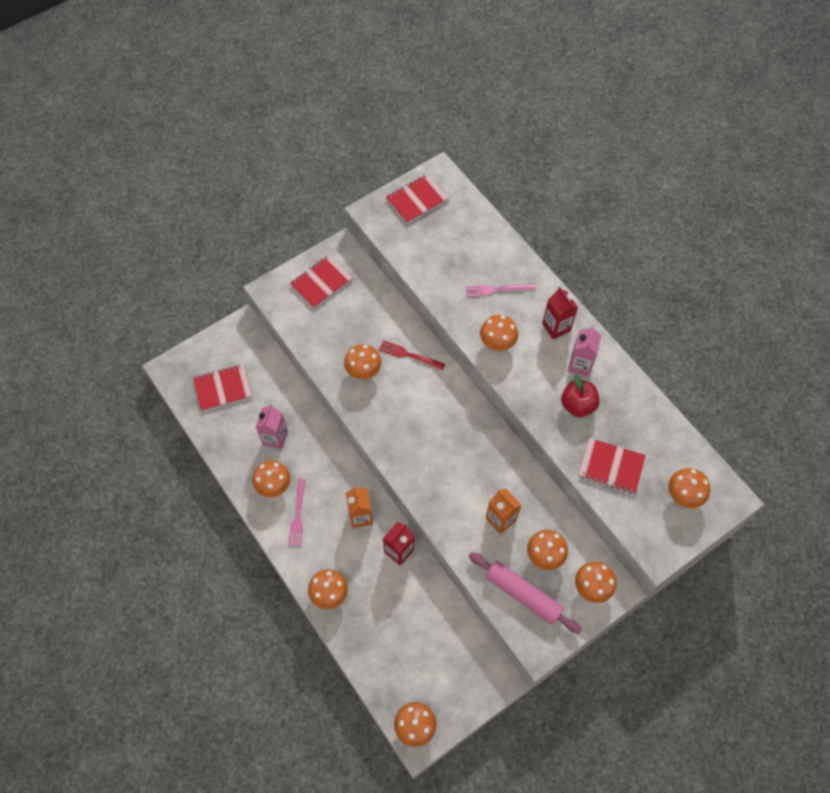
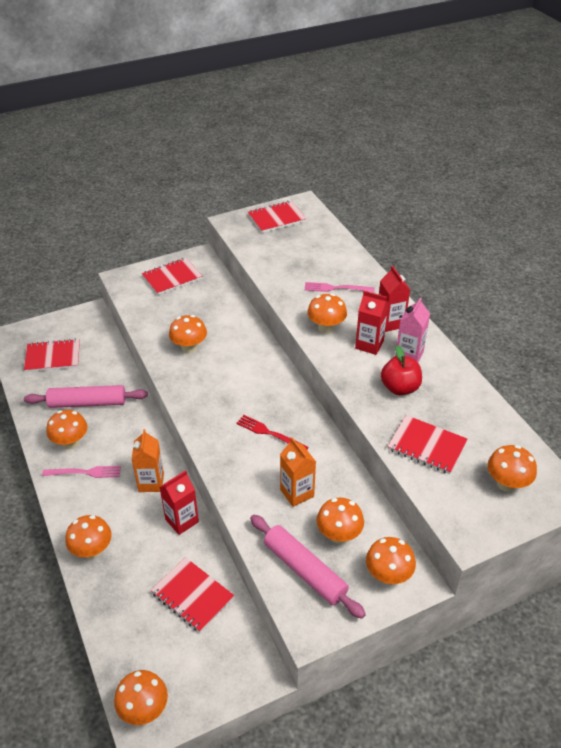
camera: 10 degrees right, 20 degrees down
(275, 438) = (88, 403): pink carton -> pink rolling pin
(297, 515) = (85, 472): pink fork -> pink fork turned 105 degrees counterclockwise
(409, 355) = (239, 341): red fork -> red fork (269, 433)
(427, 621) = (192, 595): none -> red notebook
(541, 357) = (369, 345): none -> red carton

